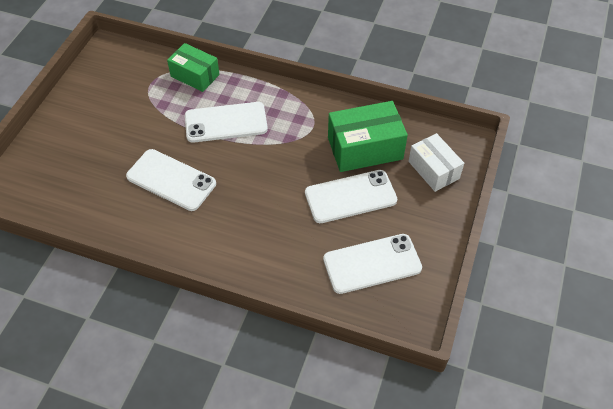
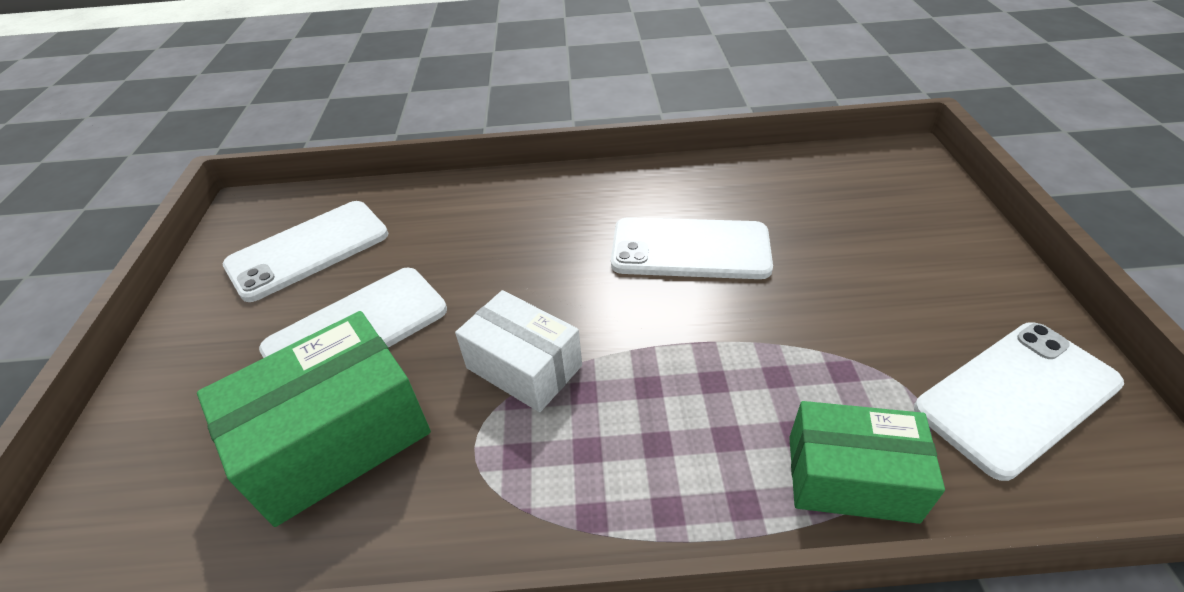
camera: 160 degrees right, 10 degrees down
(226, 123) = (676, 381): white phone -> white phone (1016, 396)
(433, 170) = (168, 445): white box -> white box (524, 367)

